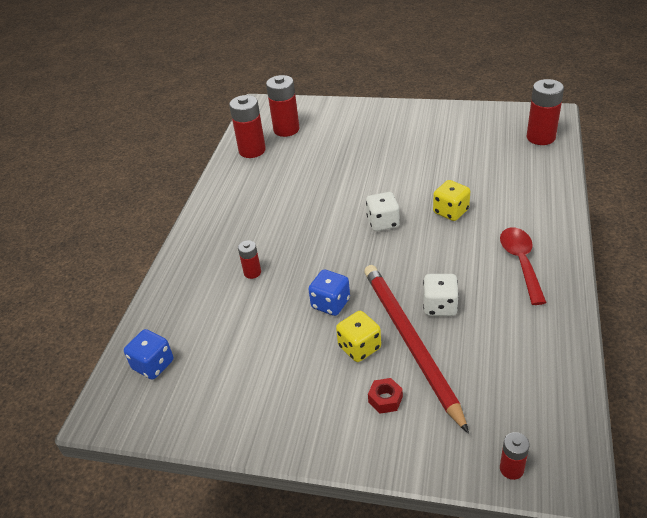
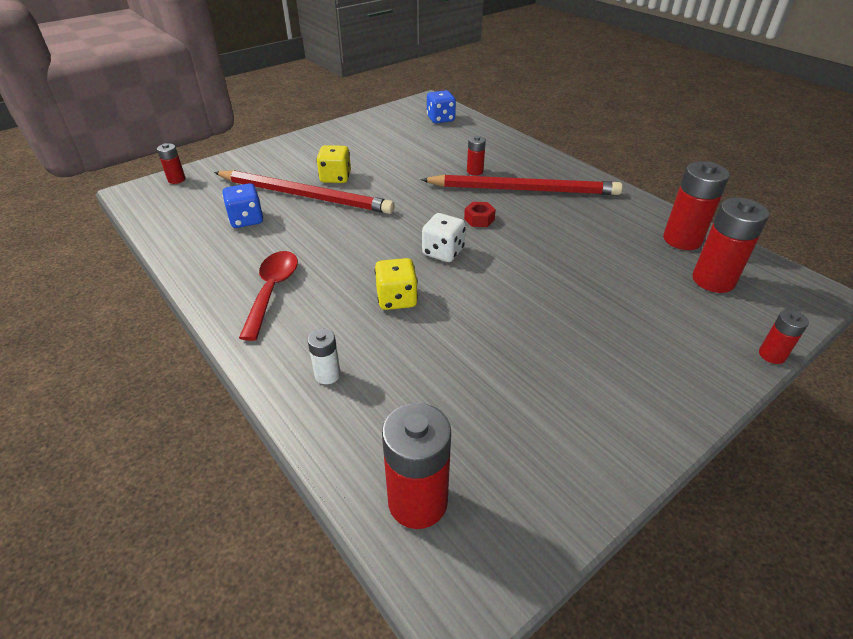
camera: 125 degrees right, 0 degrees up
(256, 233) = (524, 190): none -> red pencil
(330, 303) = (391, 185): blue dice -> blue dice (246, 220)
(332, 101) = (771, 355): none -> red battery
(385, 399) = (286, 168): red nut -> red nut (479, 219)
(440, 306) = (308, 223): white dice -> none
(521, 262) = (272, 291): red spoon -> red spoon turned 120 degrees counterclockwise
(533, 196) = (327, 375): none -> white battery

